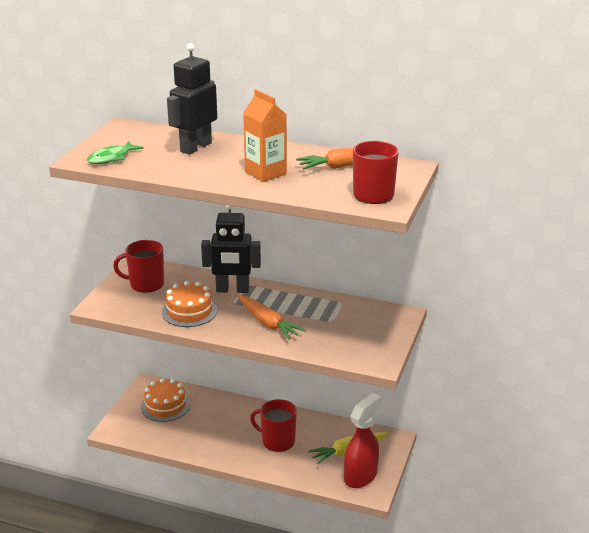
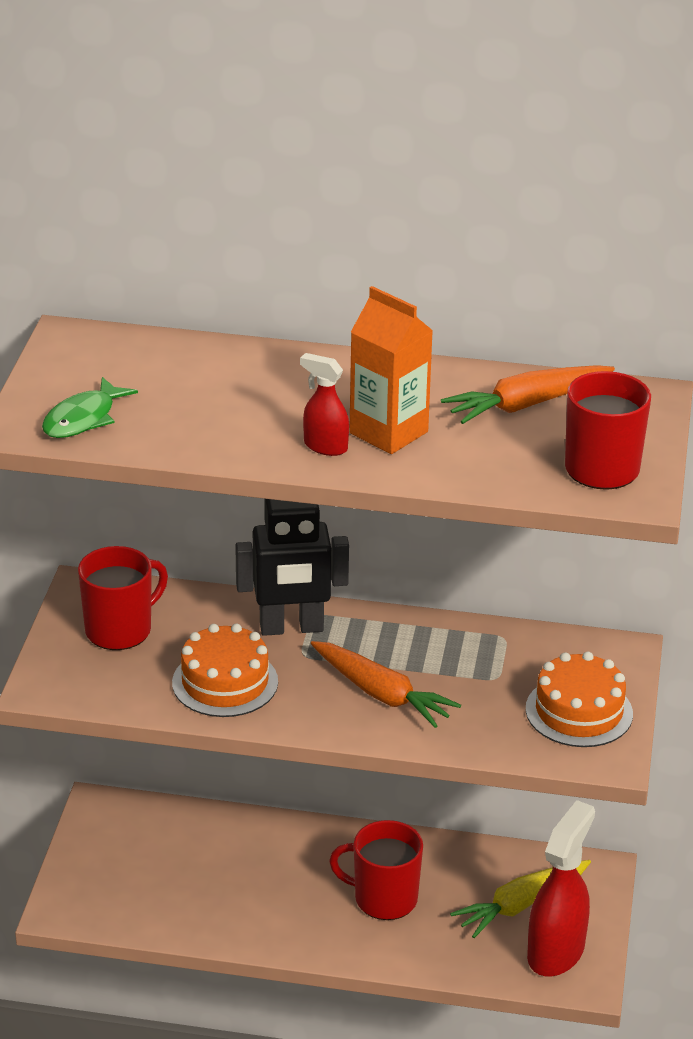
camera: 10 degrees left, 5 degrees up
(146, 284) = (120, 630): red mug -> red mug turned 150 degrees clockwise
(165, 406) = (148, 848): orange cake -> orange cake (579, 711)
(195, 147) = (233, 380): black robot -> none
(229, 176) = (325, 446): none -> red spray bottle

